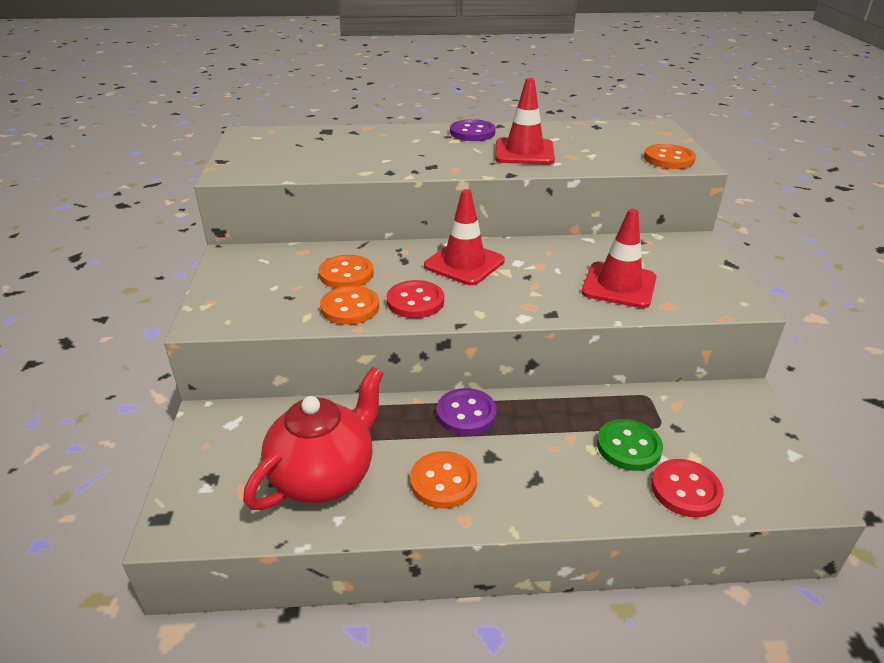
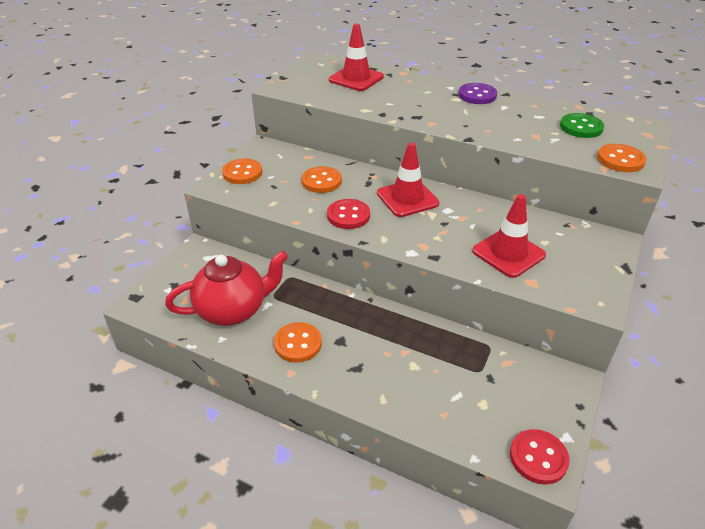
camera: 30 degrees right, 5 degrees up
(350, 307) = (303, 206): orange button -> orange button (242, 173)
(466, 413) = (349, 307): purple button -> none
(524, 152) = (500, 122): red traffic cone -> red traffic cone (356, 78)
(628, 447) = (440, 375): green button -> green button (581, 127)
(685, 490) = (454, 422): red button -> red button (538, 458)

